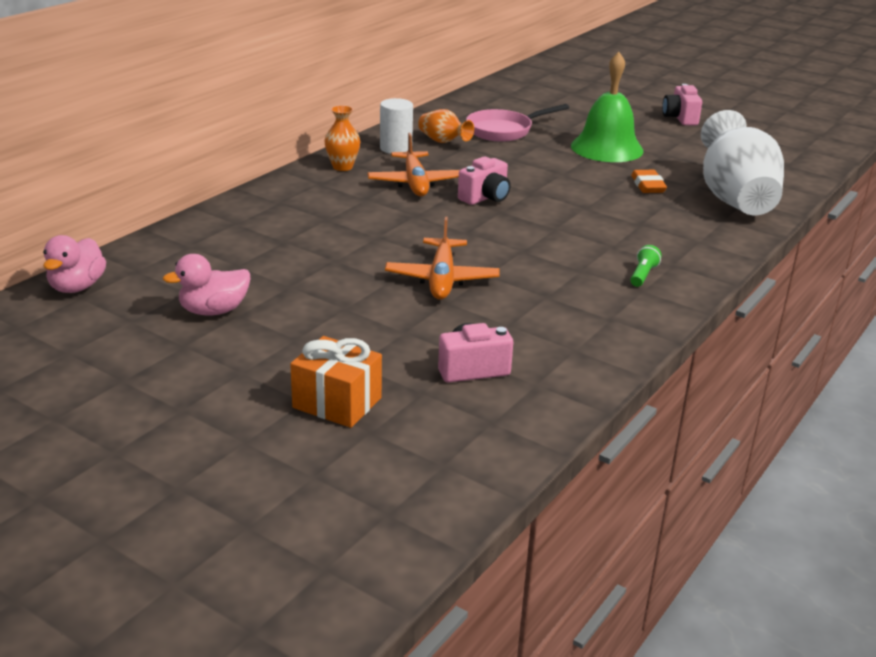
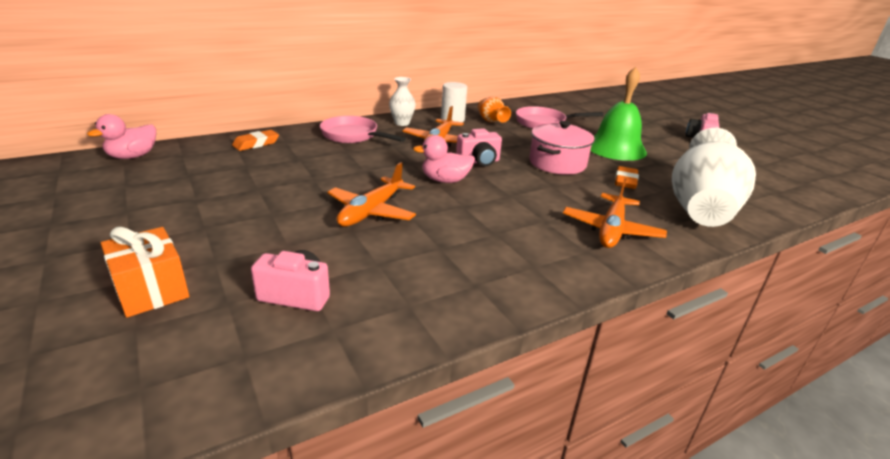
camera: 25 degrees right, 0 degrees up
(205, 235) = (256, 144): none -> orange eraser
(214, 311) = (183, 192): pink duck -> pink duck (445, 180)
(307, 197) = (353, 136): none -> pink pan
(342, 167) = (402, 123): orange vase -> white vase
(566, 180) = (557, 163): none -> pink pot
(643, 275) = (548, 252): green flashlight -> none
(676, 240) = (611, 230): none -> orange plane

